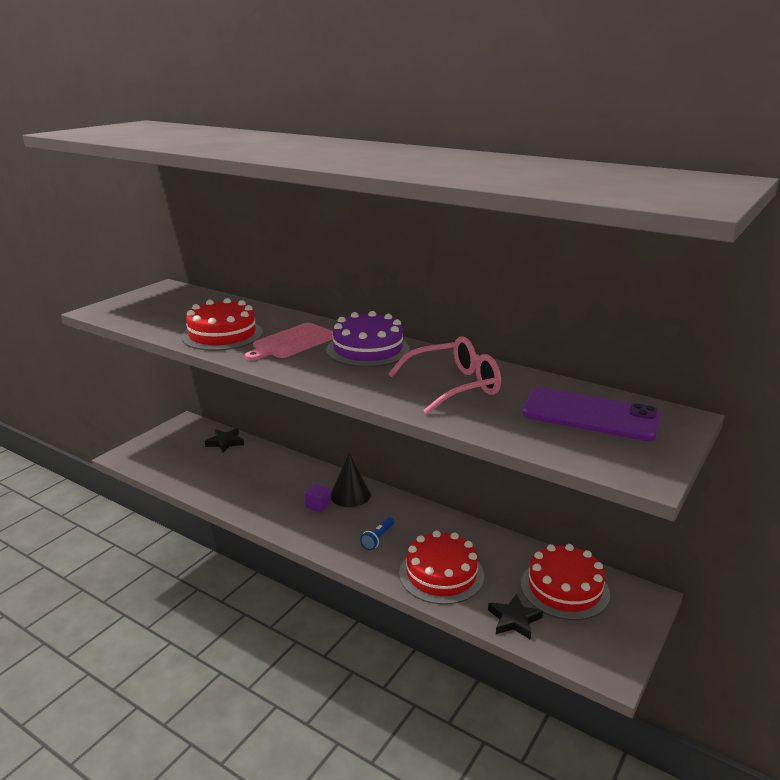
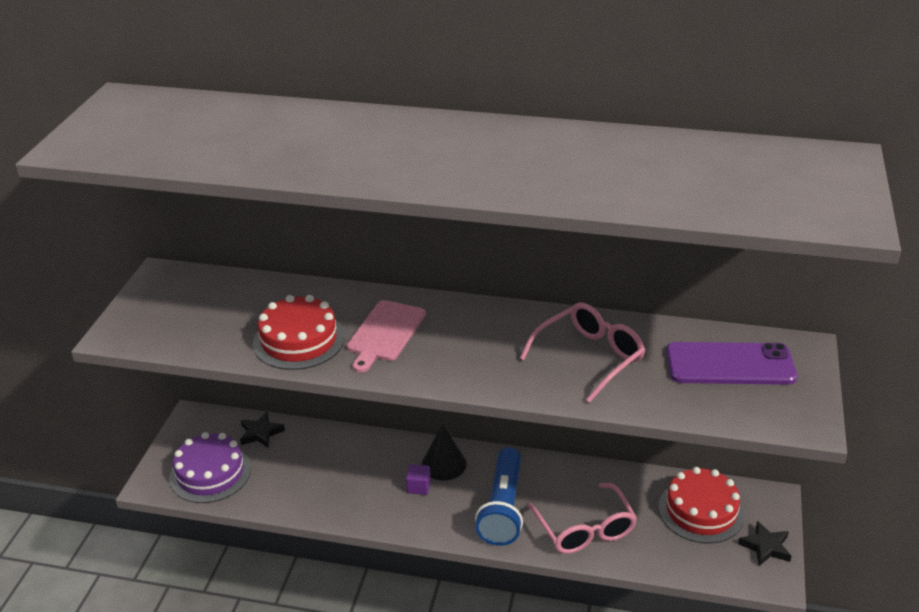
camera: 20 degrees left, 10 degrees up
(368, 349) = (471, 325): purple cake -> purple cake (210, 473)
(378, 538) = (503, 508): blue flashlight -> blue flashlight, size x2.30
(441, 574) = (585, 529): red cake -> pink glasses
(514, 620) = (673, 557): black star -> black star (766, 547)

